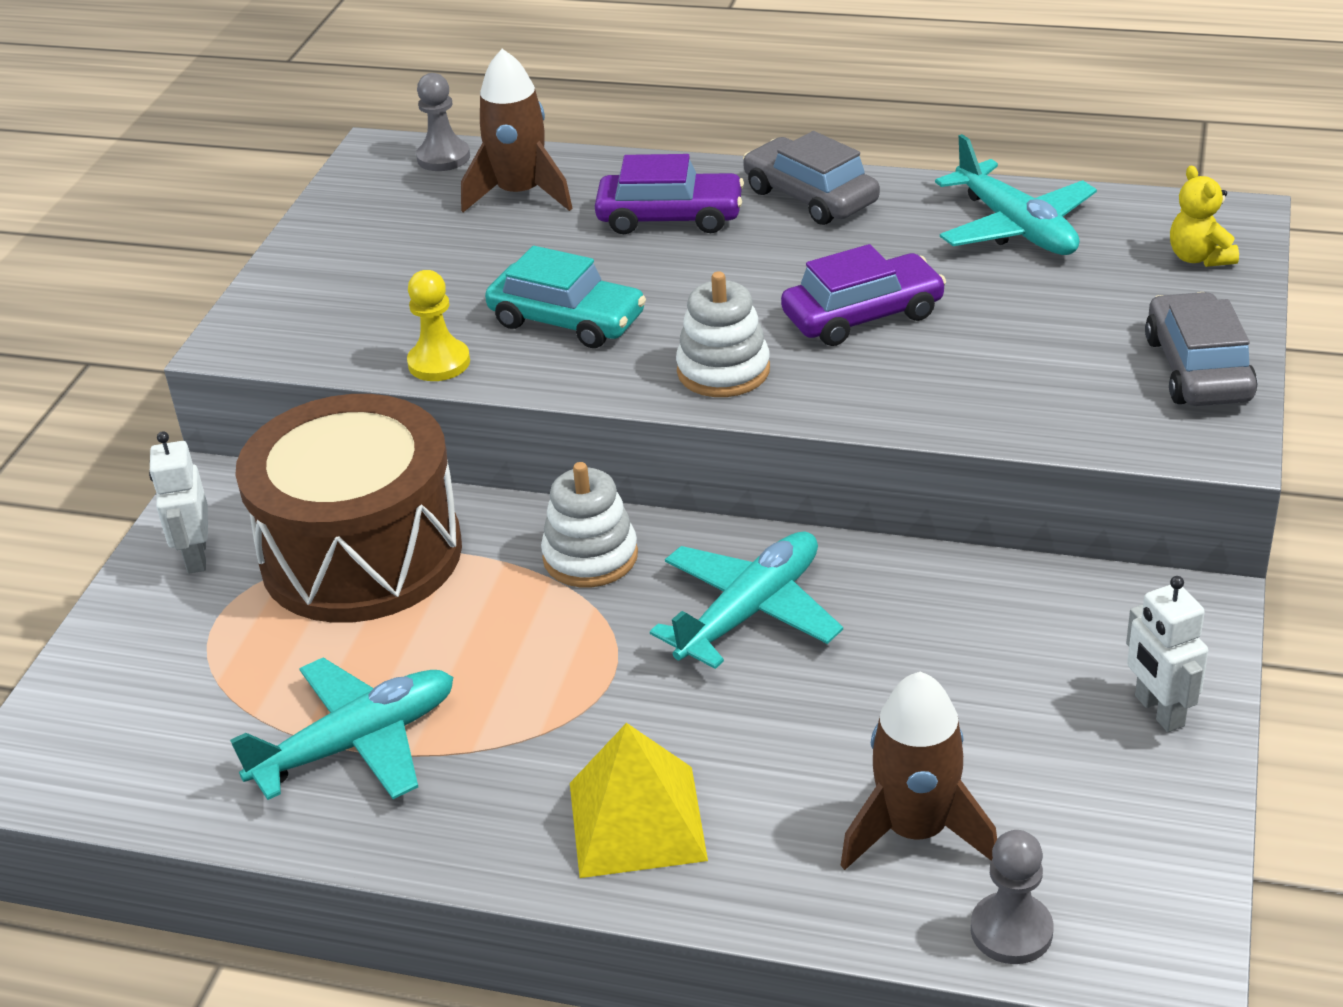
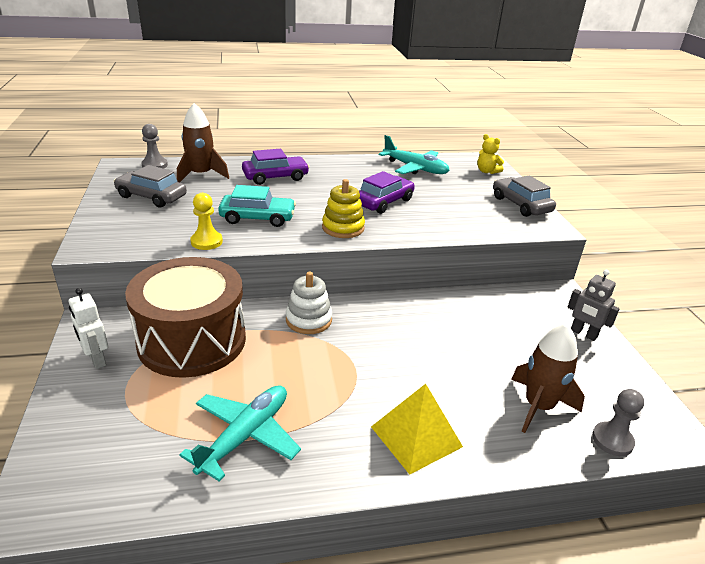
camera: 30 degrees left, 5 degrees down
(723, 371) = (343, 228): white stacking toy -> yellow stacking toy
(750, 611) = (397, 329): turquoise plane -> none
(810, 197) = (328, 165): grey car -> grey car (151, 196)
(1158, 711) = (583, 334): white robot -> grey robot

